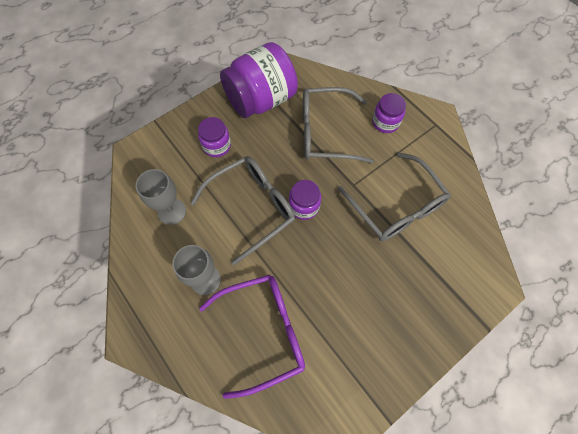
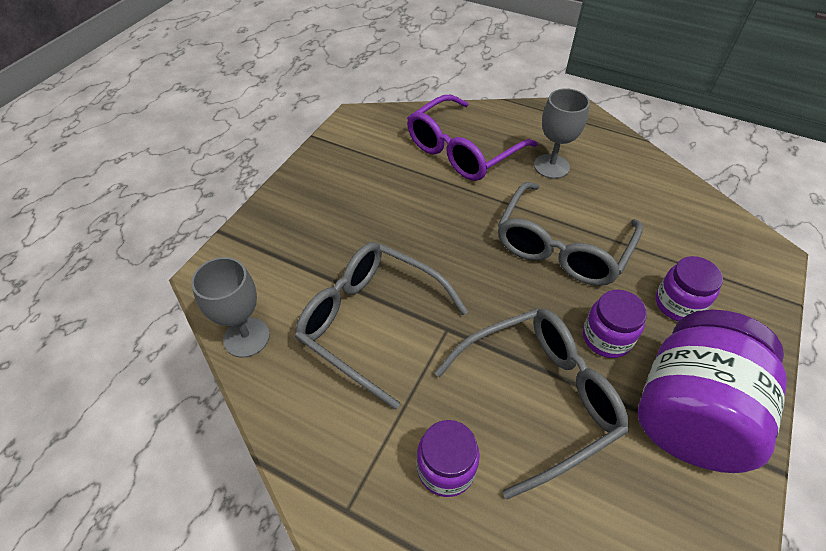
camera: 155 degrees right, 15 degrees down
(171, 211) = (648, 208): grey goblet -> grey goblet (246, 337)
(304, 206) = (498, 273): purple jar -> purple jar (606, 338)

